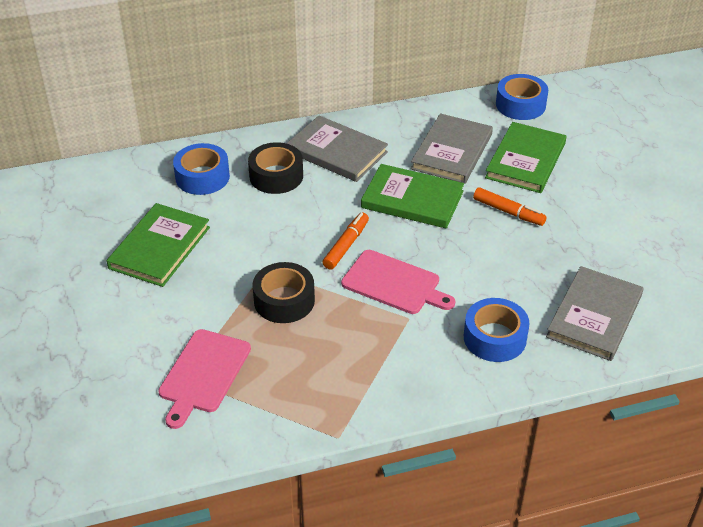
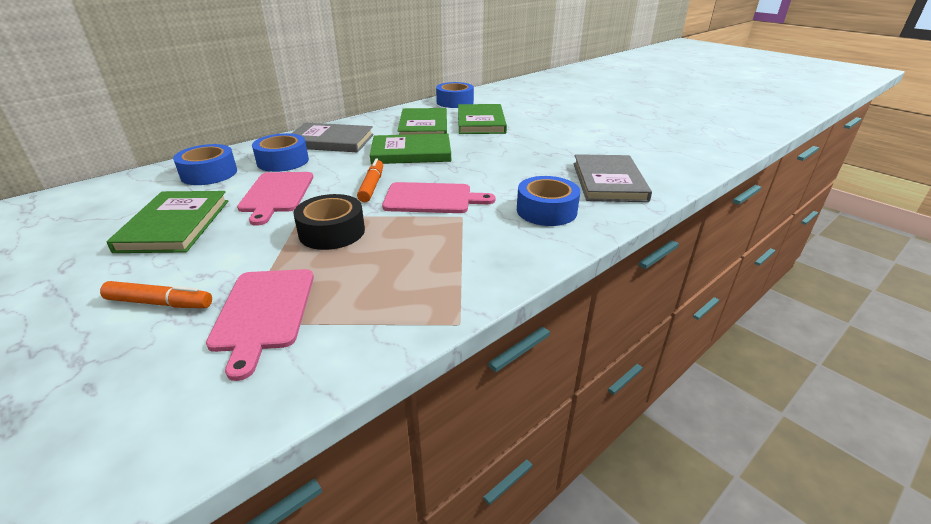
camera: 25 degrees left, 10 degrees down
(254, 230) = (276, 194): none -> pink cutting board
(276, 176) = (283, 161): black tape -> blue tape
(452, 151) = (424, 127): grey book -> green book
(508, 212) = (491, 145): orange marker -> orange marker (160, 303)

